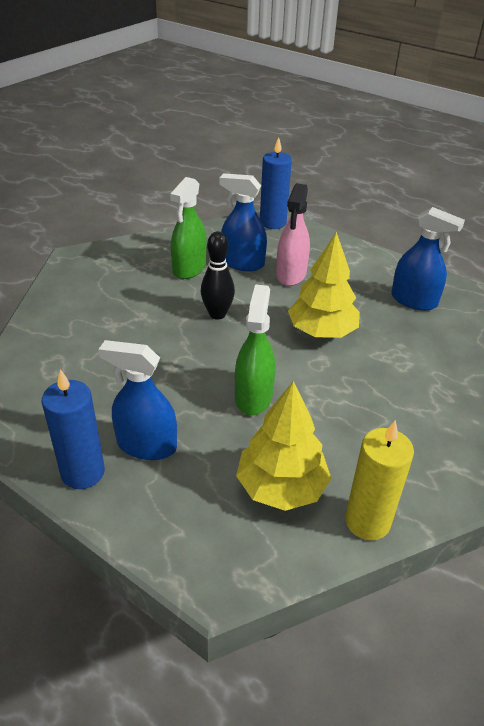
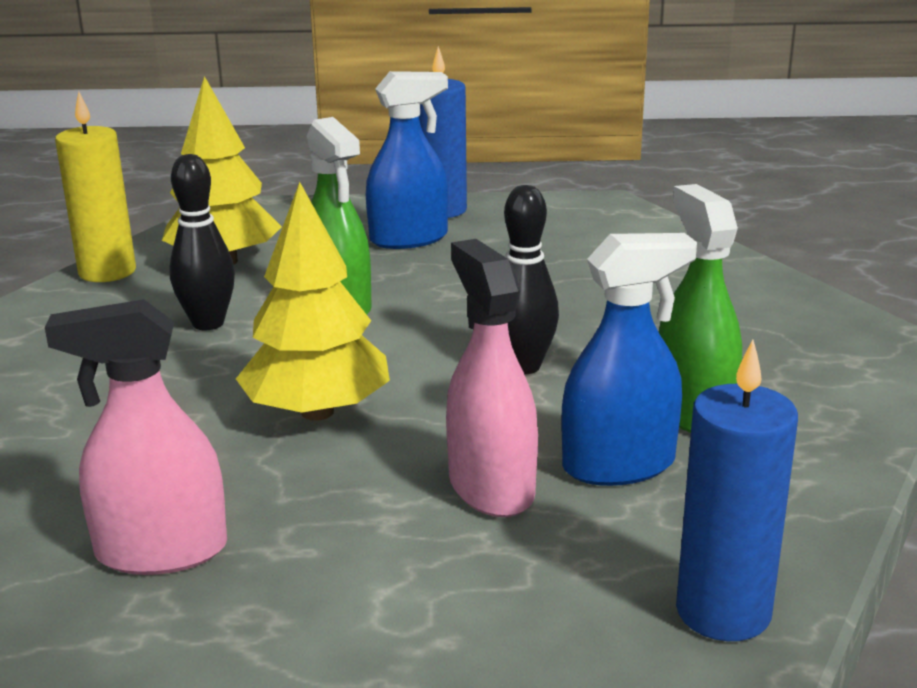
camera: 145 degrees right, 15 degrees down
(332, 419) = (208, 323): none -> black bowling pin
(414, 300) = (161, 551): blue spray bottle -> pink spray bottle

